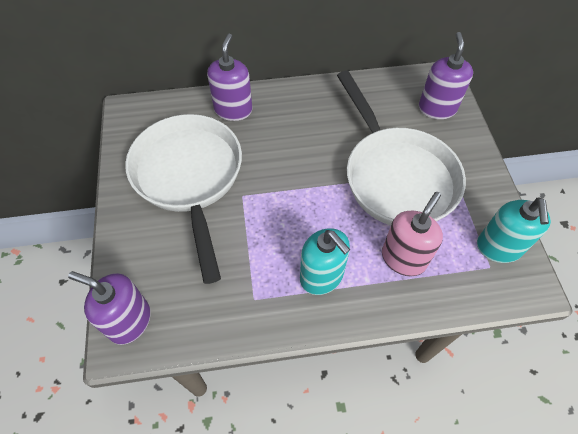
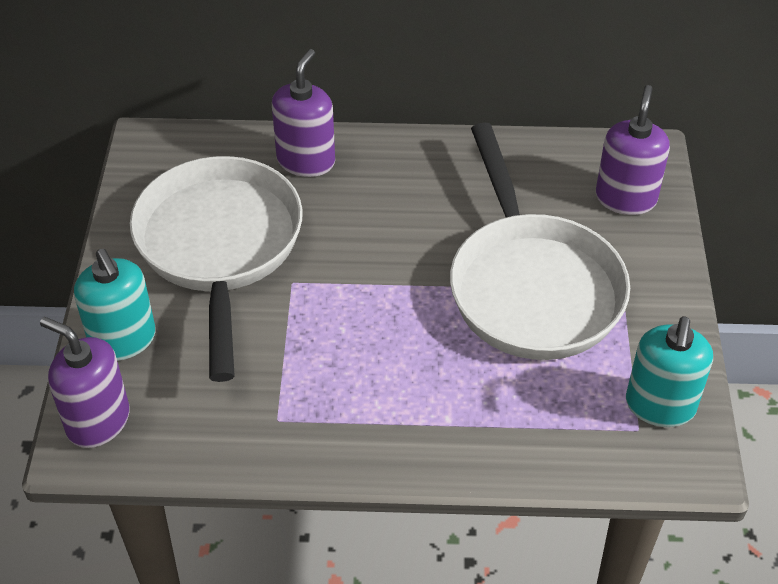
camera: 10 degrees right, 10 degrees down
(322, 276) = (382, 405): turquoise soap dispenser -> turquoise soap dispenser (123, 340)
(403, 258) = (510, 399): pink soap dispenser -> none

